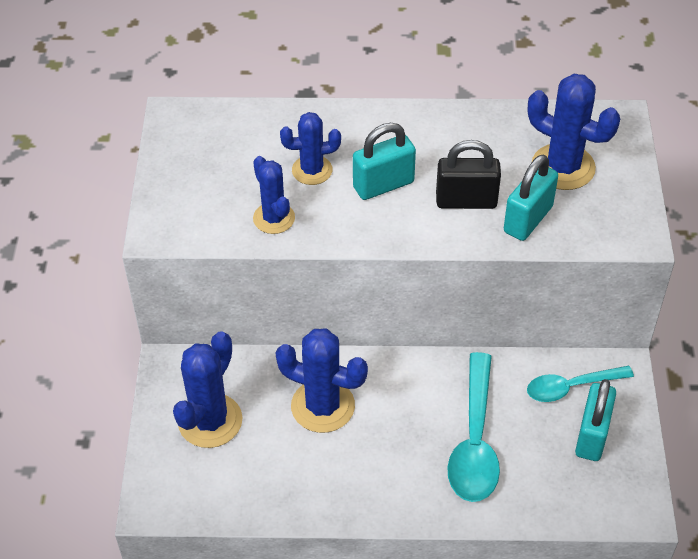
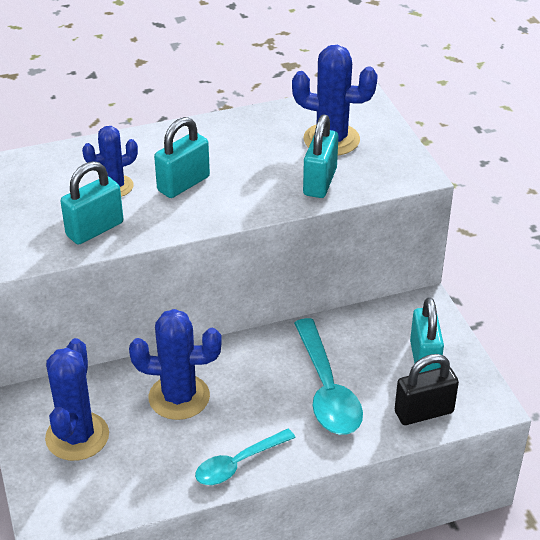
camera: 20 degrees left, 10 degrees down
(274, 218) = (95, 229): blue cactus -> turquoise padlock
(466, 201) = (261, 180): black padlock -> black padlock (424, 412)
(571, 387) = (391, 327): turquoise spoon -> turquoise spoon (238, 463)

